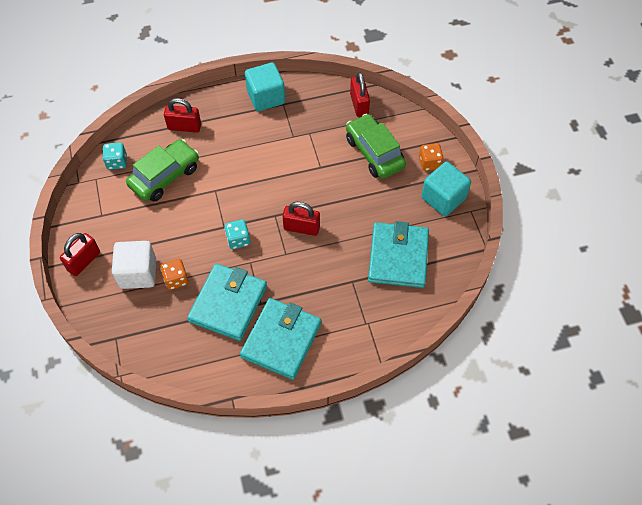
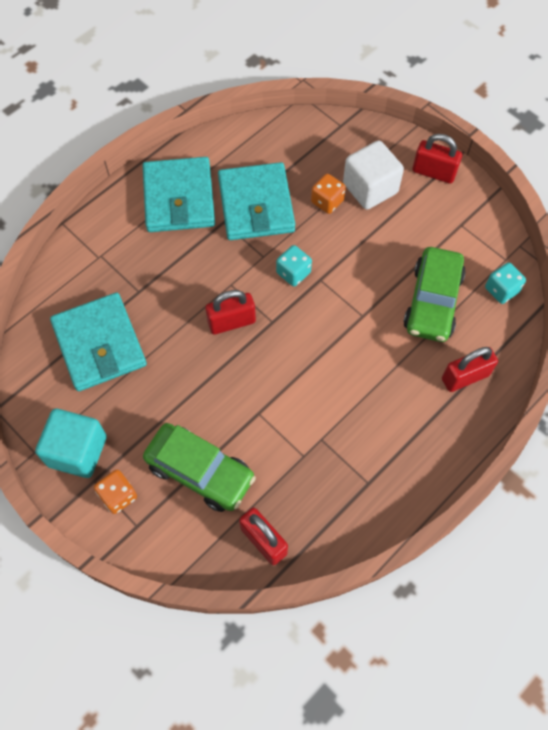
camera: 150 degrees right, 5 degrees up
(84, 261) = (433, 172): red padlock -> red padlock turned 75 degrees counterclockwise
(266, 97) = (398, 480): turquoise cube -> none

